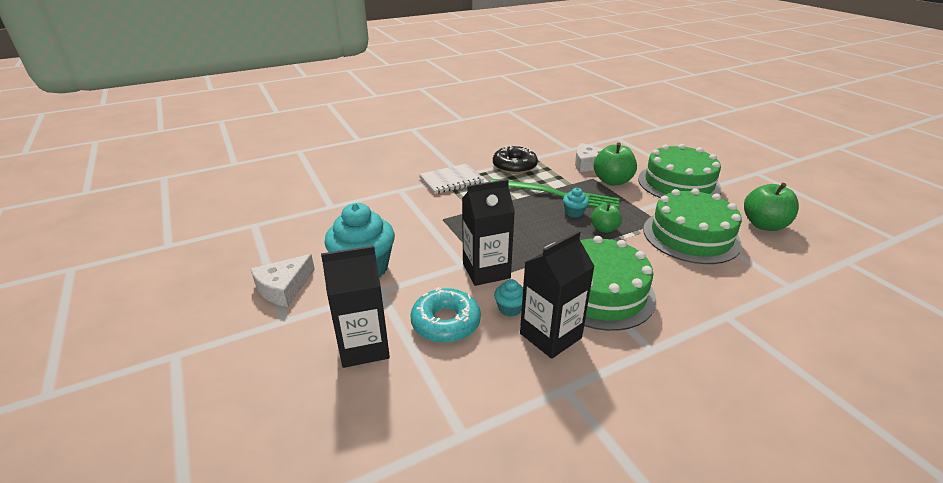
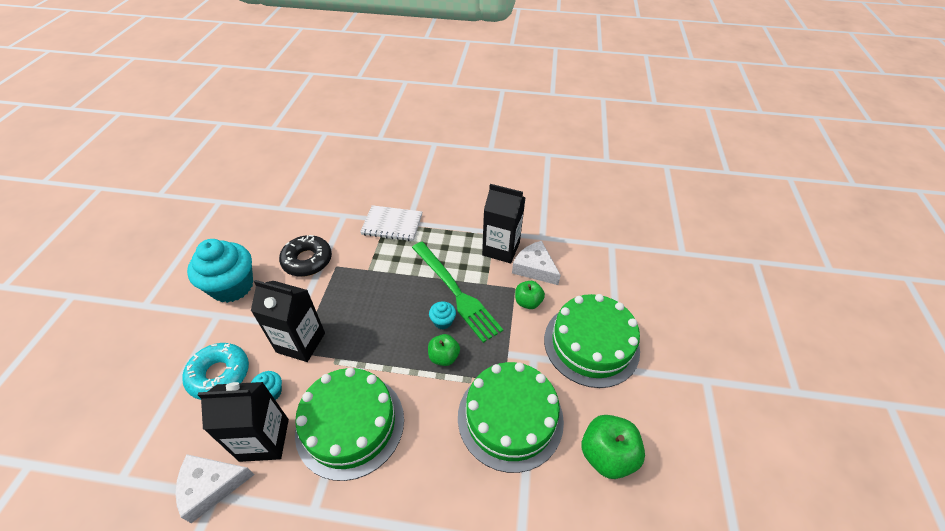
camera: 35 degrees right, 15 degrees up
(283, 287) = (173, 274): white cheese -> white cheese (211, 486)
(364, 347) = (155, 360): black carton -> black carton (501, 249)
(514, 166) = (463, 234): black donut -> black donut (307, 260)
(612, 181) = (528, 302): green apple -> green apple, size x0.62

